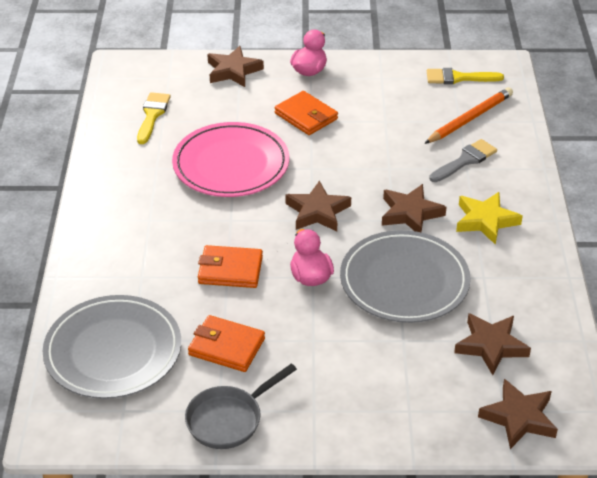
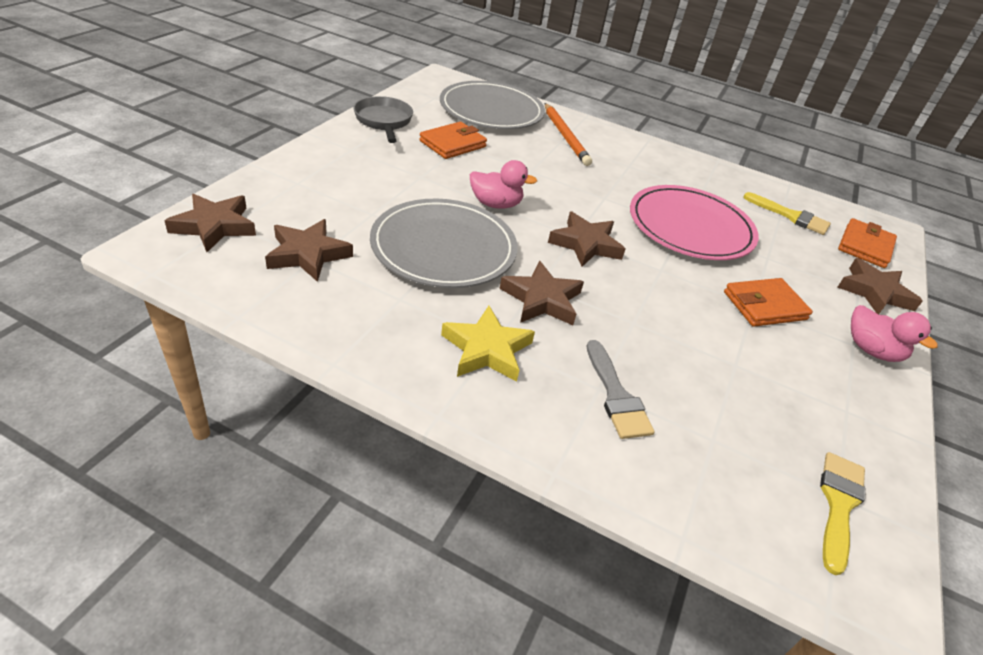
camera: 110 degrees right, 0 degrees up
(230, 270) = (537, 175): orange wallet -> orange wallet (865, 246)
(470, 119) = (716, 455): orange pencil -> orange pencil (565, 136)

